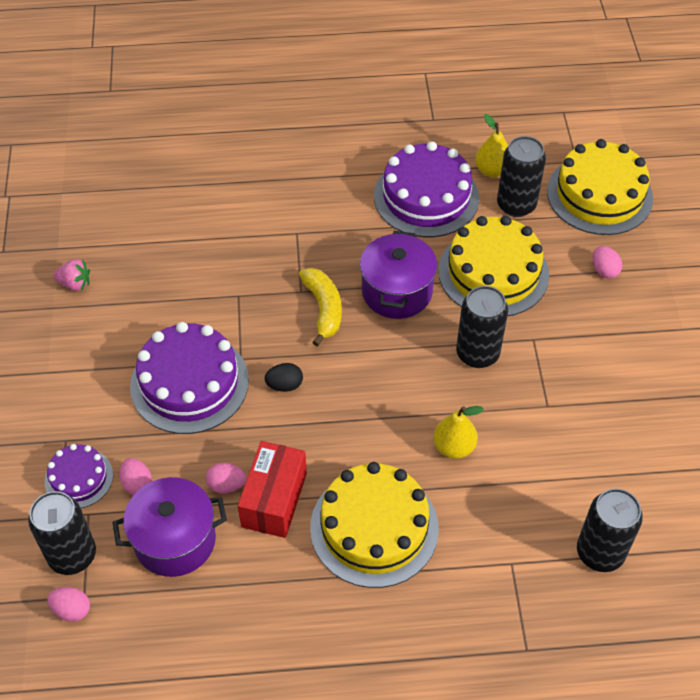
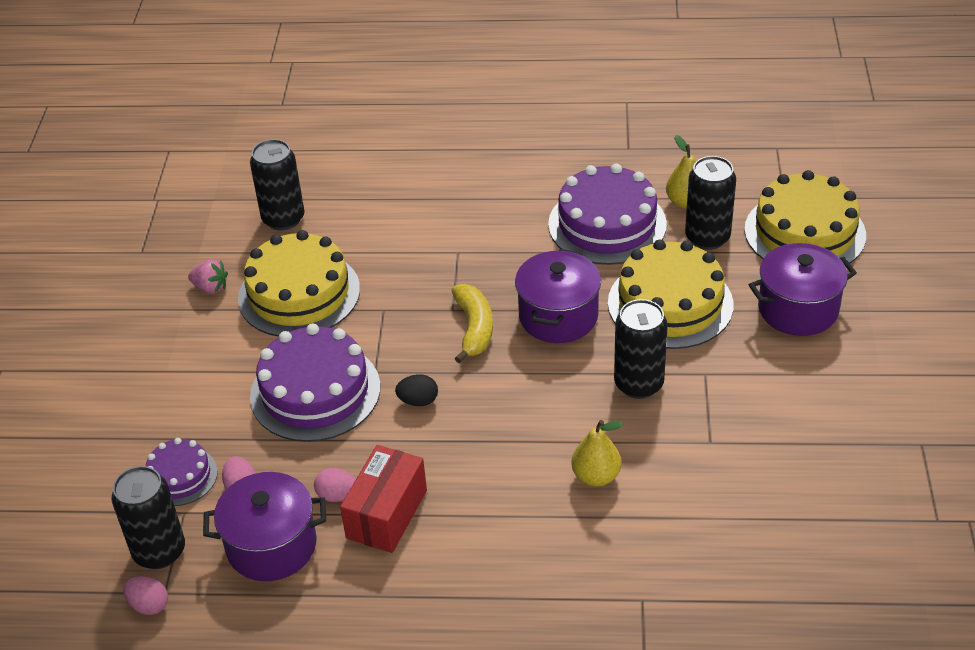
camera: 10 degrees right, 10 degrees down
(374, 527) = (492, 551): yellow cake -> yellow cake (299, 294)
(600, 552) = (746, 597): black can -> black can (283, 219)
(604, 270) = (798, 309): pink egg -> purple pot

